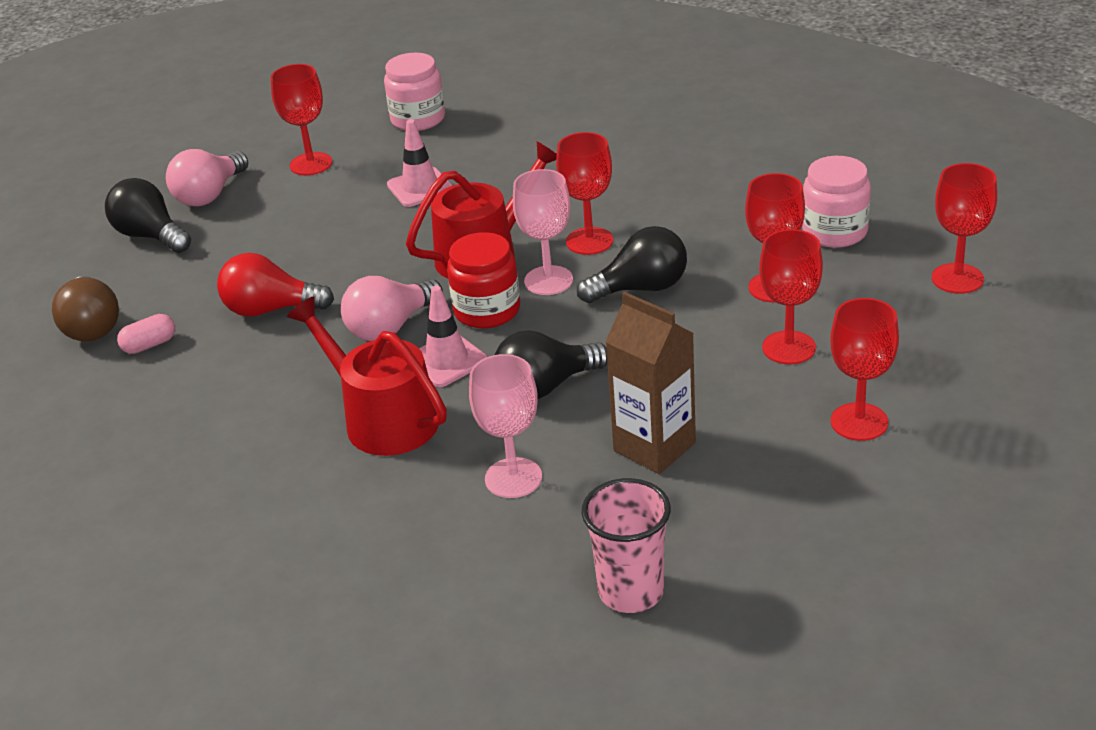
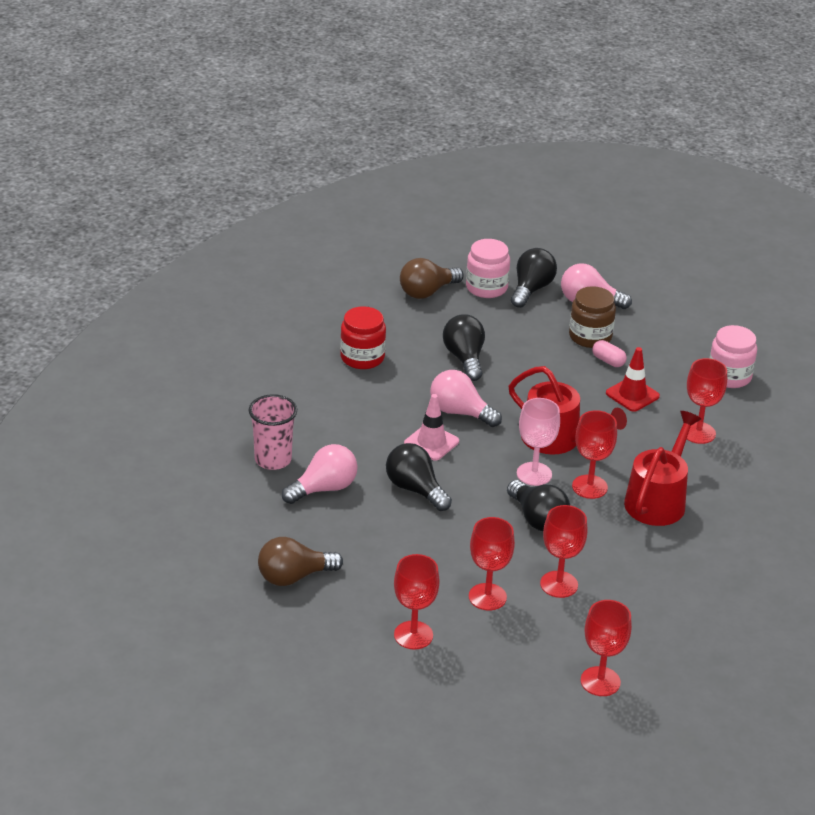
camera: 70 degrees right, 0 degrees up
(149, 345) = (415, 319): pink capsule -> pink capsule (608, 361)
(271, 309) = (465, 358): red light bulb -> black light bulb
(283, 203) = (590, 336): none -> brown jar
(311, 164) = (645, 338): red goblet -> red goblet (698, 433)
(383, 419) = (366, 427): red watering can -> red watering can (658, 500)
(420, 187) = (632, 395): pink traffic cone -> red traffic cone
(487, 310) = (490, 451): red jar -> red jar (362, 357)
(513, 478) = (324, 489): pink goblet -> pink light bulb
(631, 591) = (236, 548): pink cup -> pink cup (273, 460)
(654, 447) = (366, 544): brown carton -> none
(713, 530) = (294, 577): none -> brown light bulb
(834, 232) = (644, 612): pink jar -> pink jar (486, 287)

